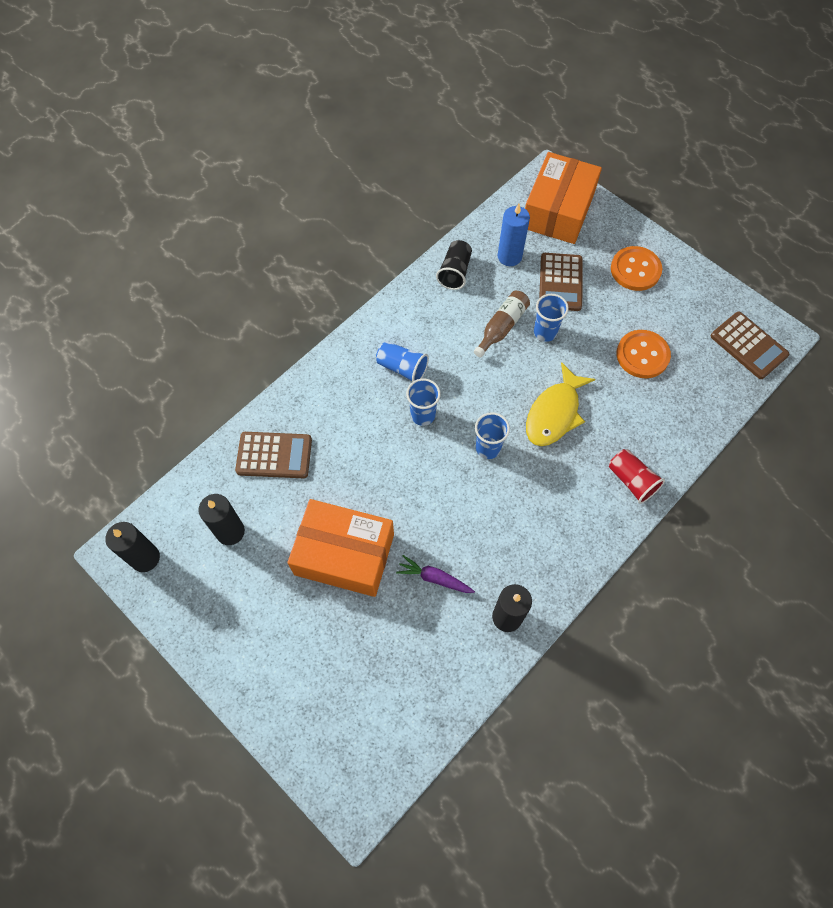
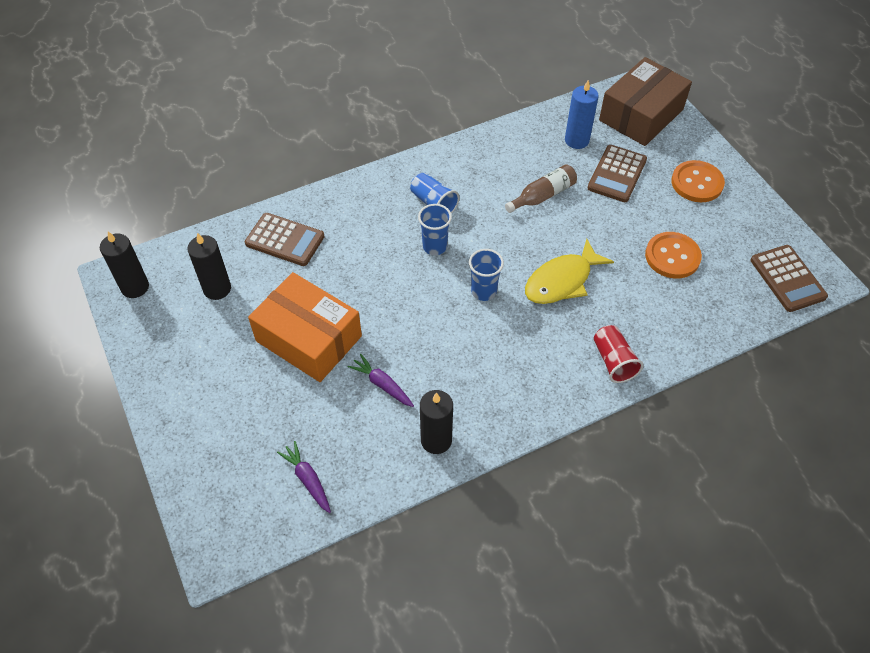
camera: 20 degrees right, 10 degrees down
(407, 700) = (308, 479): none -> purple carrot
(455, 272) = (518, 139): black cup -> none
(545, 332) = (583, 211): blue cup -> none
(558, 210) = (641, 115): orange box -> brown box

